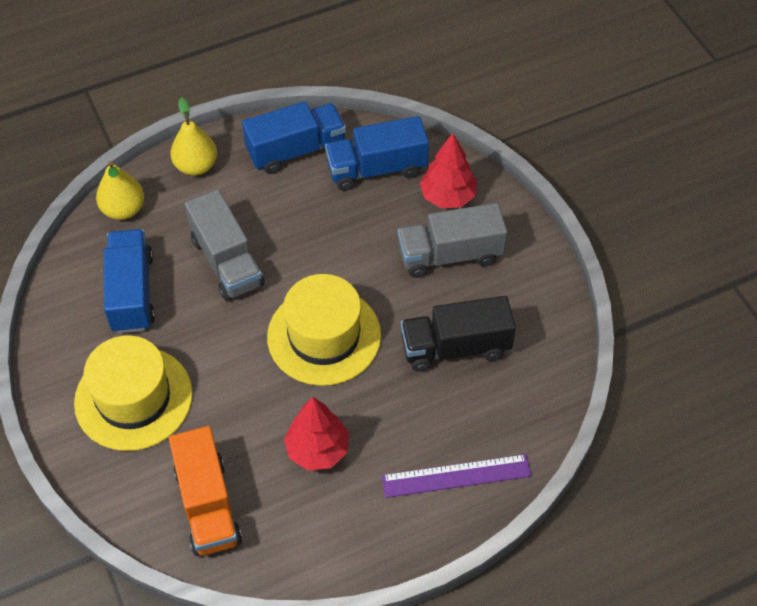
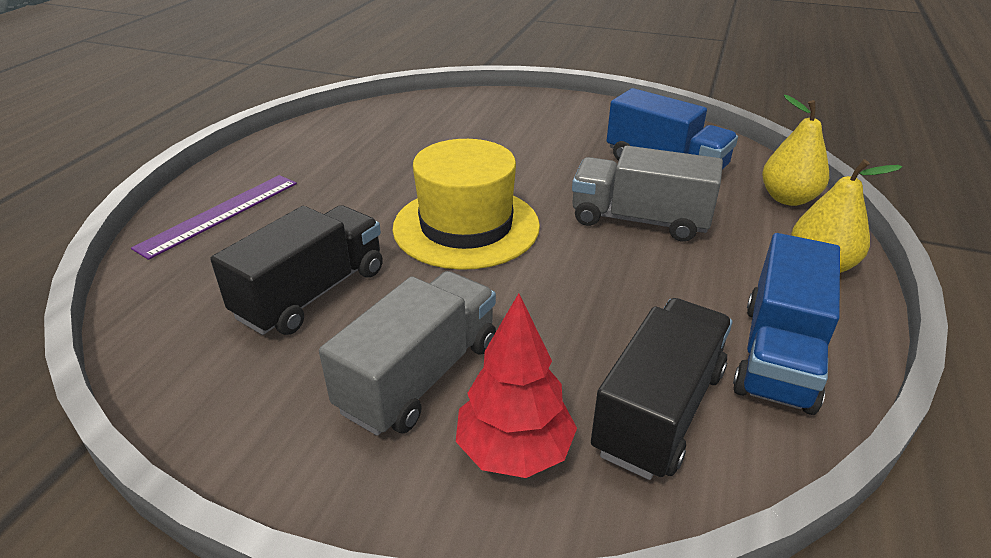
camera: 135 degrees right, 20 degrees down
(133, 398) = (552, 128): yellow hat -> none
(208, 505) = (418, 119): orange truck -> none
(318, 449) = (372, 171): red tree -> none
(376, 169) = (659, 410): blue truck -> black truck

